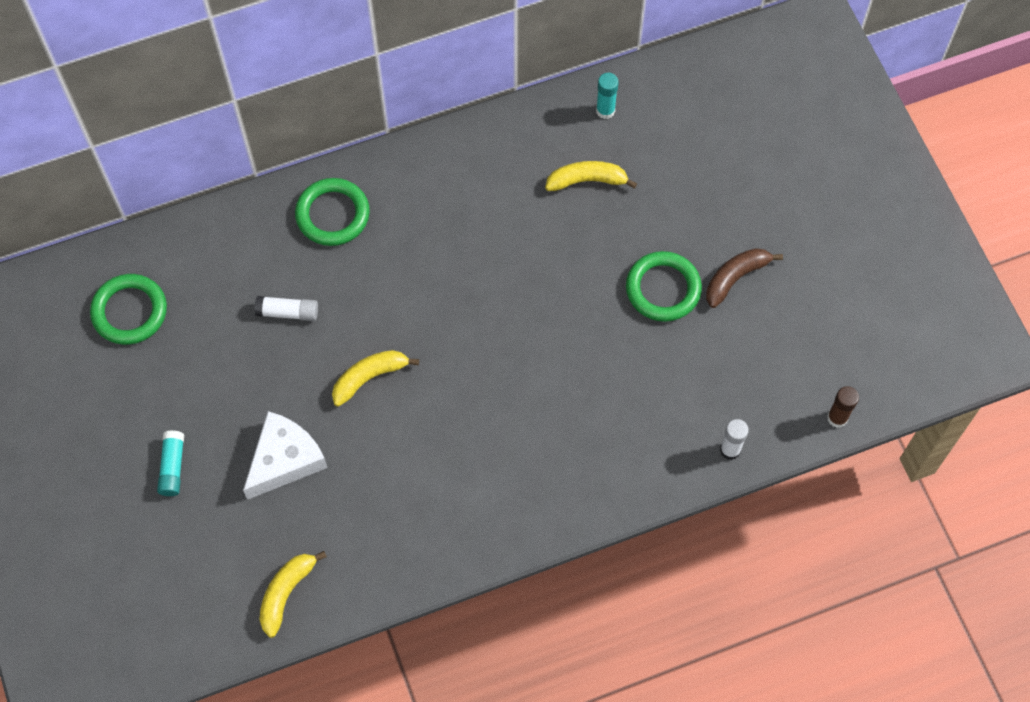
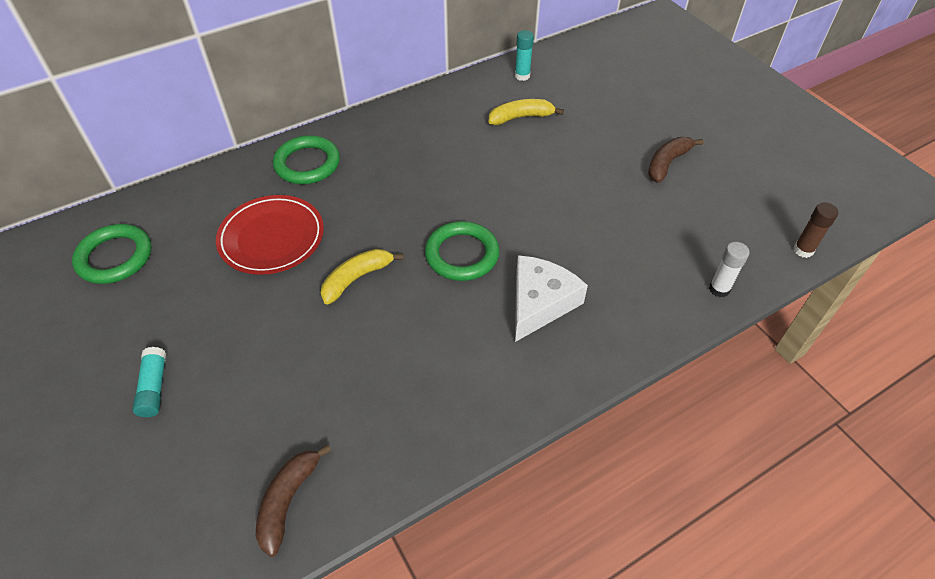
camera: 10 degrees left, 15 degrees down
(284, 460) = (277, 362): white cheese -> white cheese (540, 303)
(286, 593) = (288, 501): yellow banana -> brown banana
(288, 312) = (272, 238): white glue stick -> red plate
(663, 289) = (609, 178): green ring -> green ring (462, 254)

